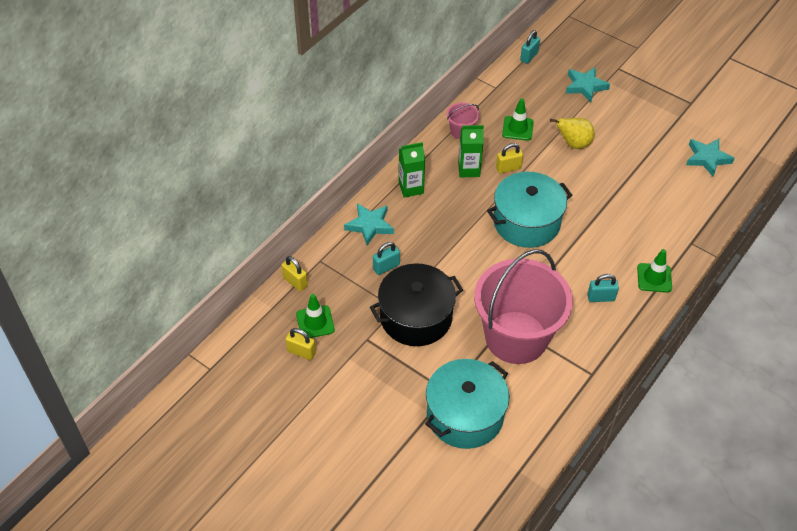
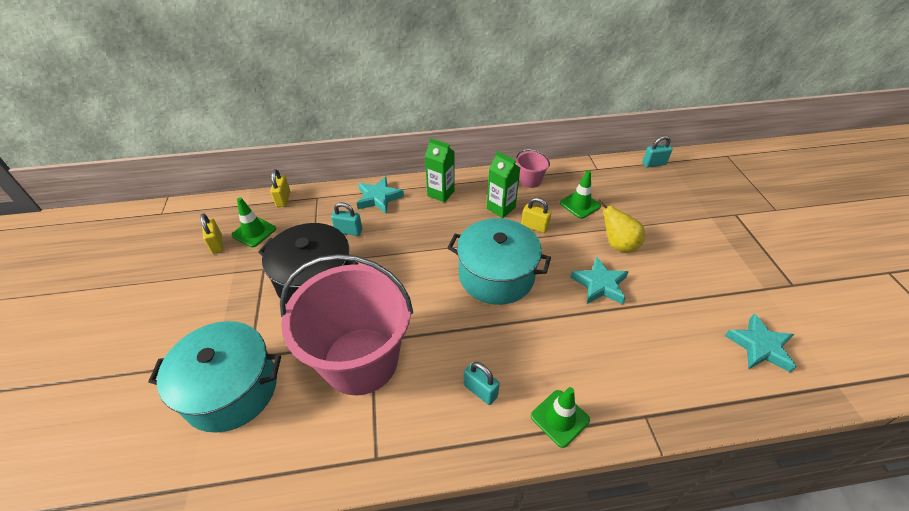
camera: 45 degrees right, 5 degrees down
(585, 86) = (683, 210): turquoise star -> turquoise star (599, 284)

